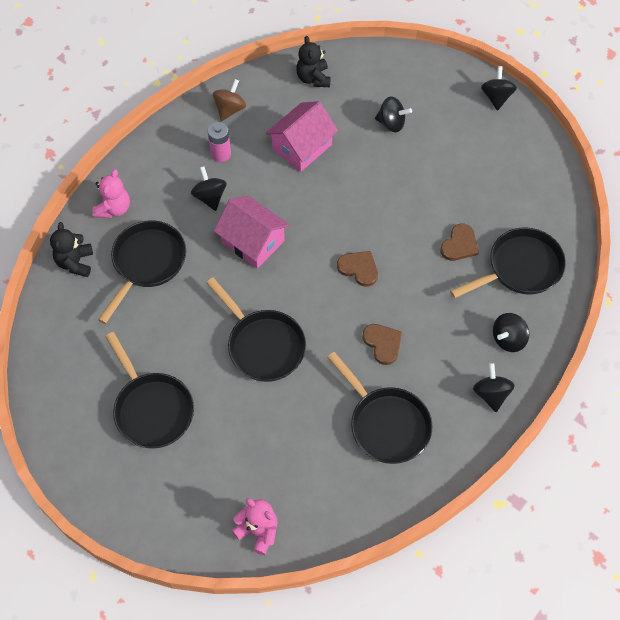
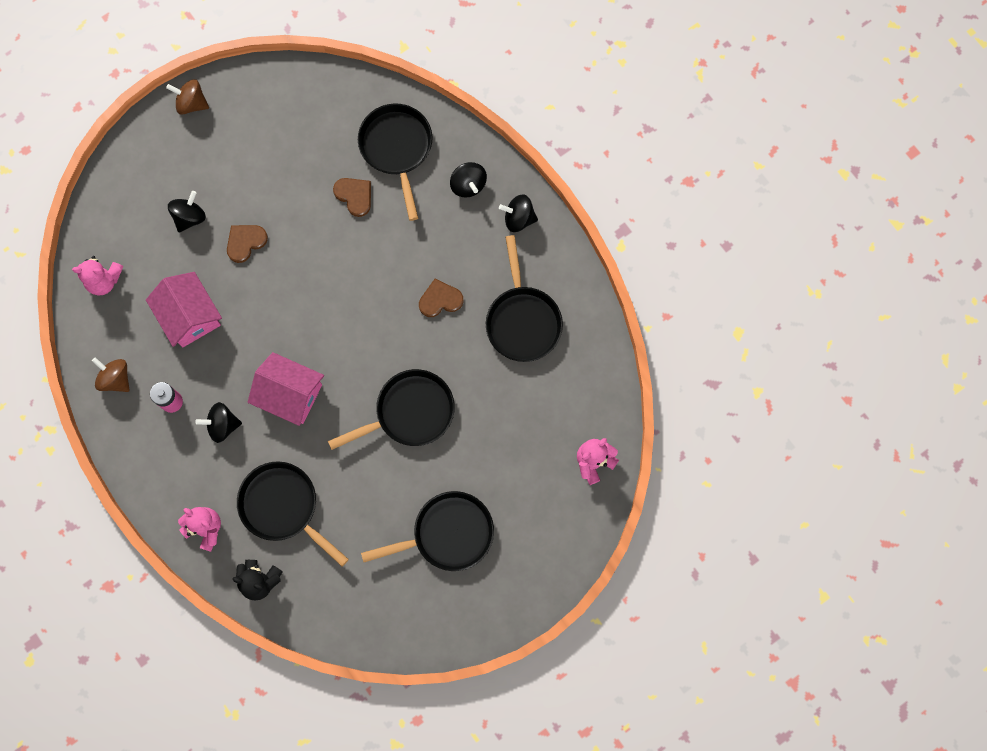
camera: 75 degrees left, 15 degrees up
(253, 241) = (290, 394): pink house -> pink house turned 60 degrees clockwise
(313, 78) = (104, 280): black teddy bear -> pink teddy bear
(359, 268) = (352, 299): brown heart -> brown heart (245, 242)
(386, 424) = (522, 320): black pan -> black pan turned 105 degrees clockwise
(496, 97) = (191, 103): black spinning top -> brown spinning top

